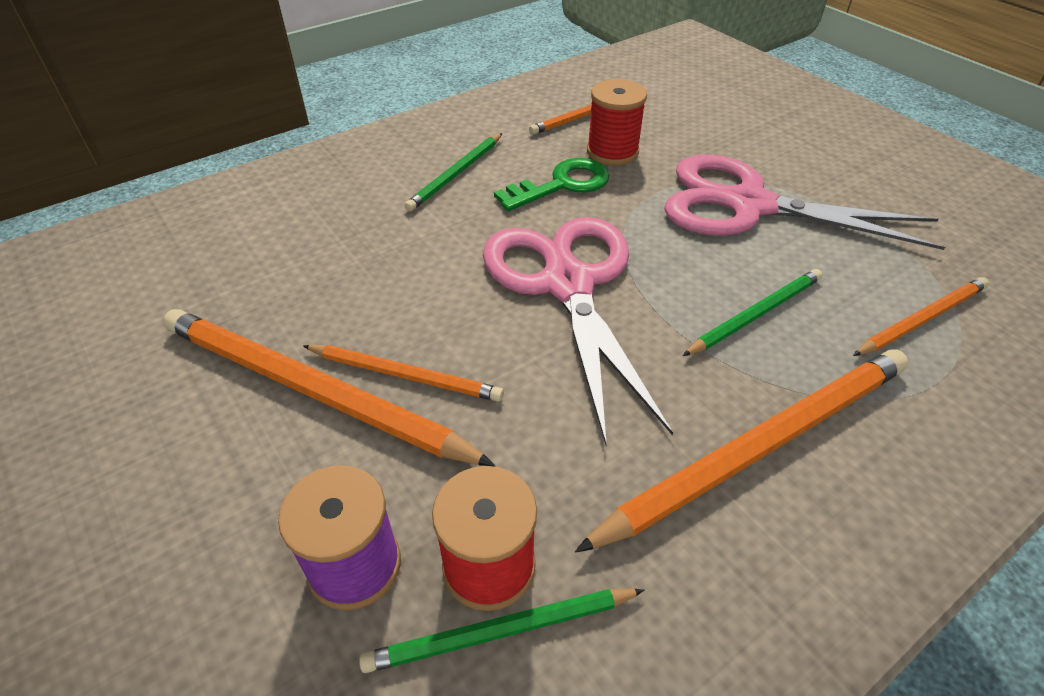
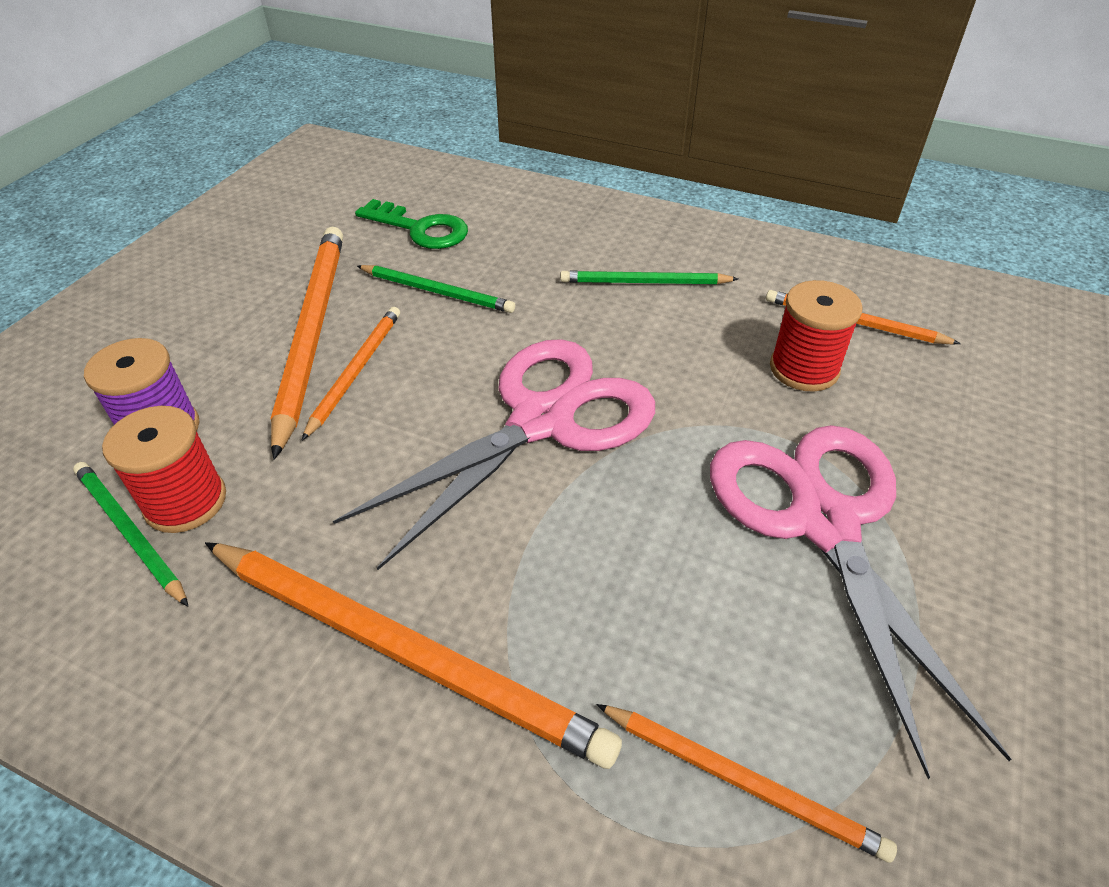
camera: 60 degrees right, 0 degrees up
(405, 375) = (356, 371): orange pencil -> orange pencil turned 150 degrees counterclockwise
(561, 185) = (699, 355): green key -> green key (420, 229)
(755, 314) = (611, 589): green pencil -> green pencil (437, 292)

